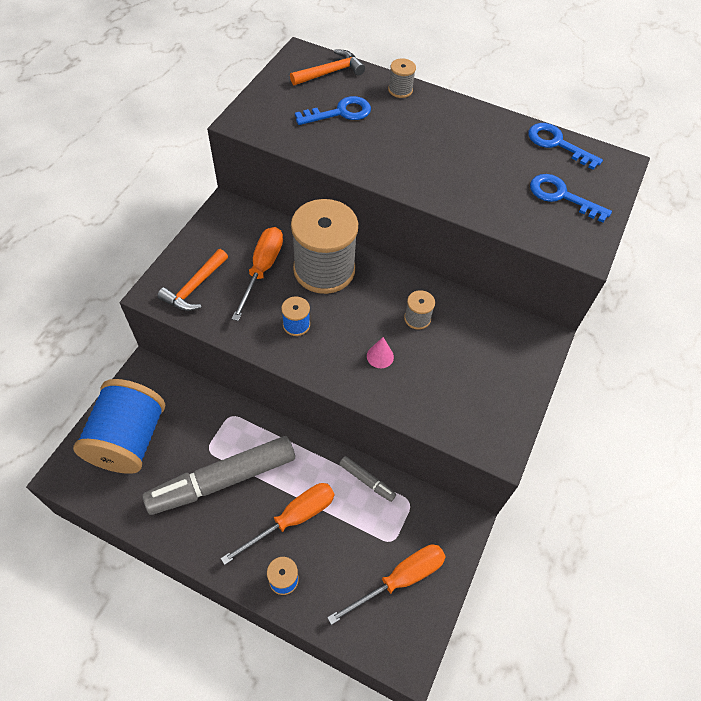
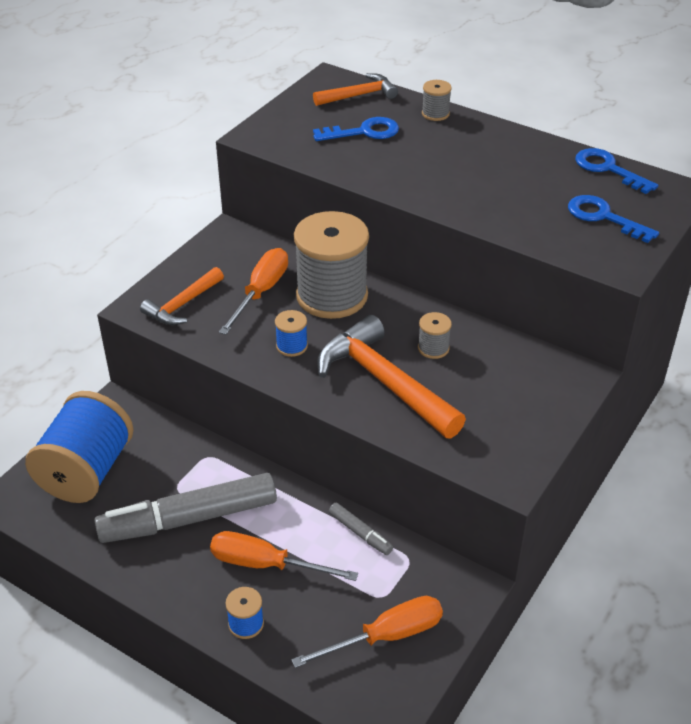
camera: 10 degrees right, 15 degrees down
(293, 519) = (265, 564): orange screwdriver -> orange screwdriver turned 135 degrees counterclockwise
(380, 356) = (383, 381): pink cone -> orange hammer

